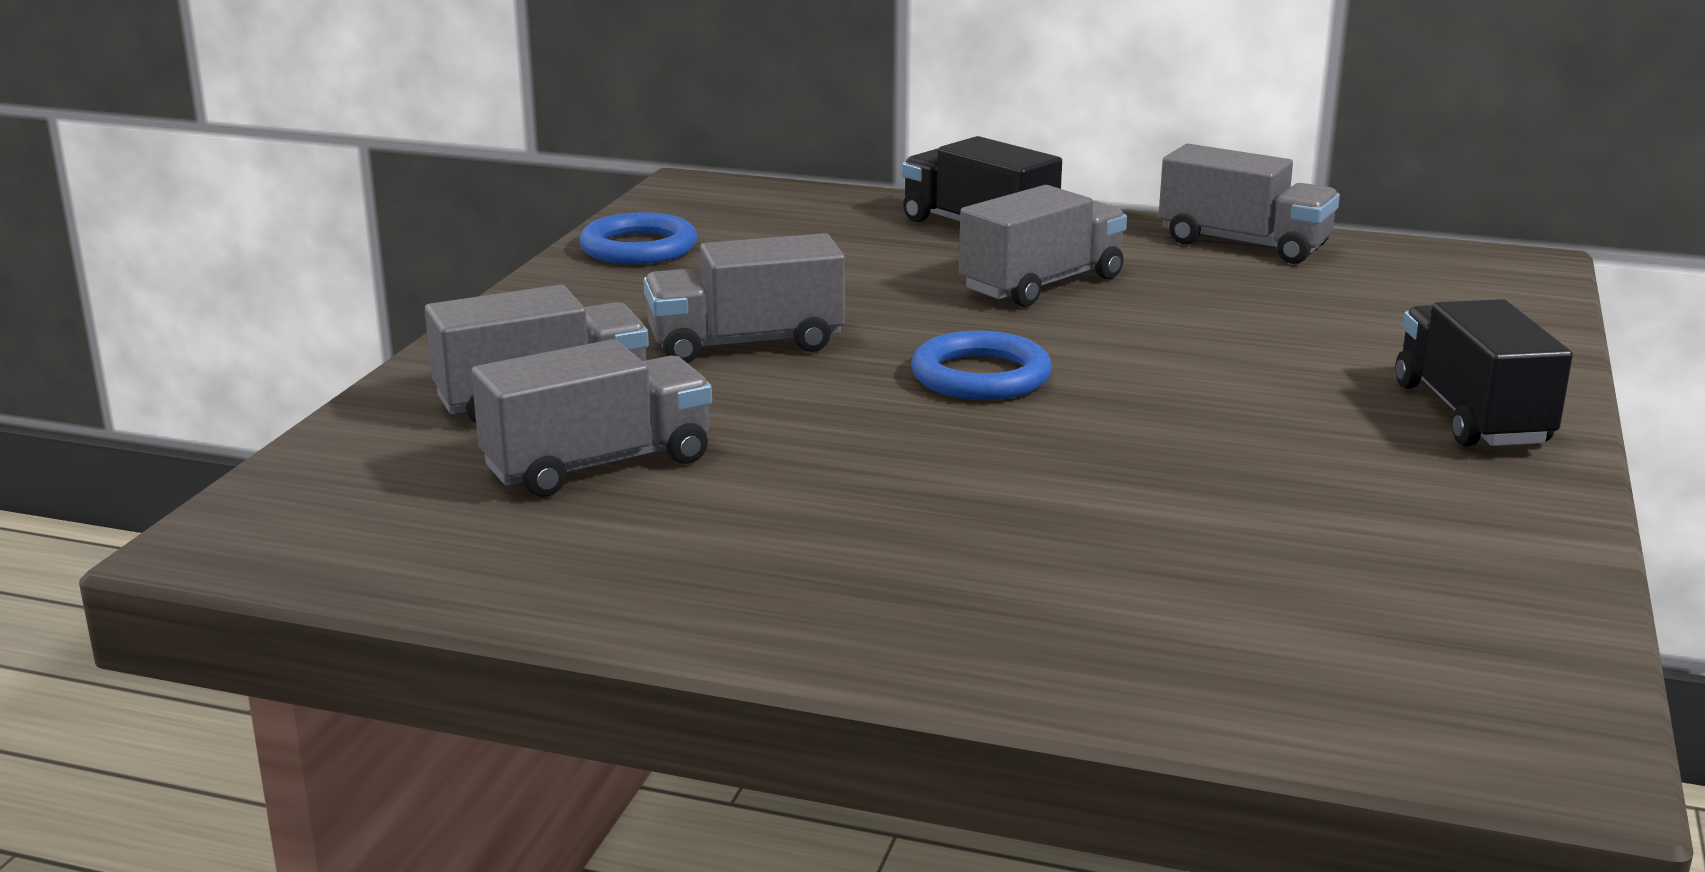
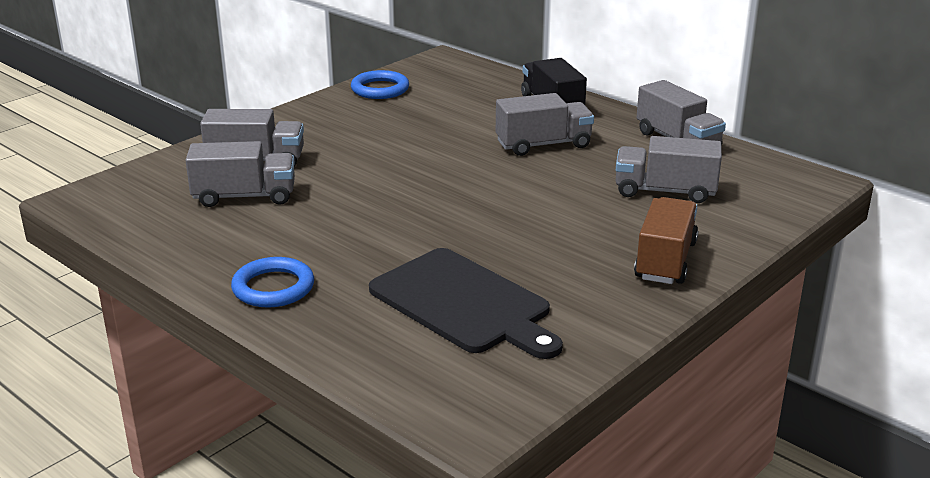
camera: 25 degrees right, 5 degrees up
(745, 344) = (369, 150): grey truck -> grey truck (665, 191)
(981, 376) = (453, 188): blue ring -> blue ring (273, 287)
(1251, 553) = (464, 303): none -> black cutting board
(1471, 414) = (665, 260): black truck -> brown truck

